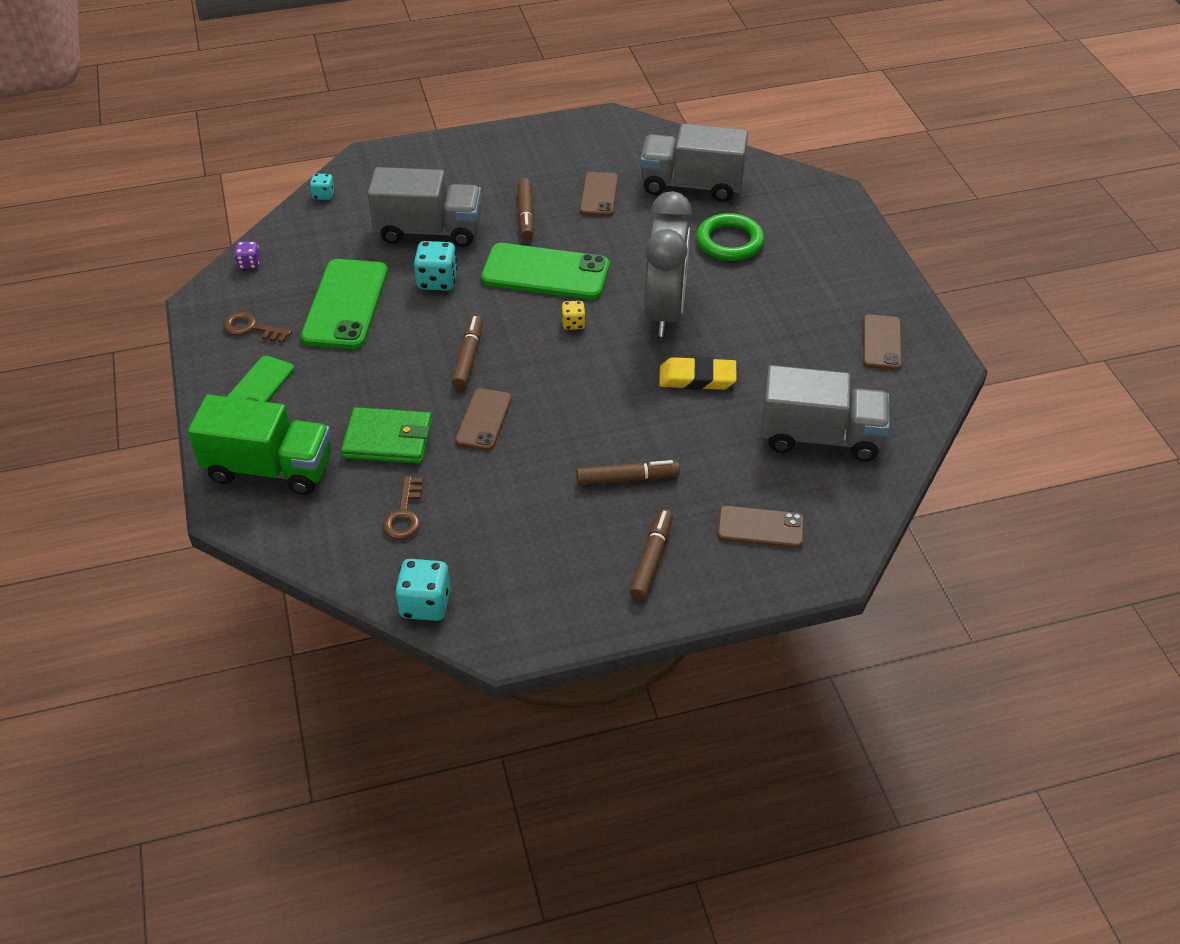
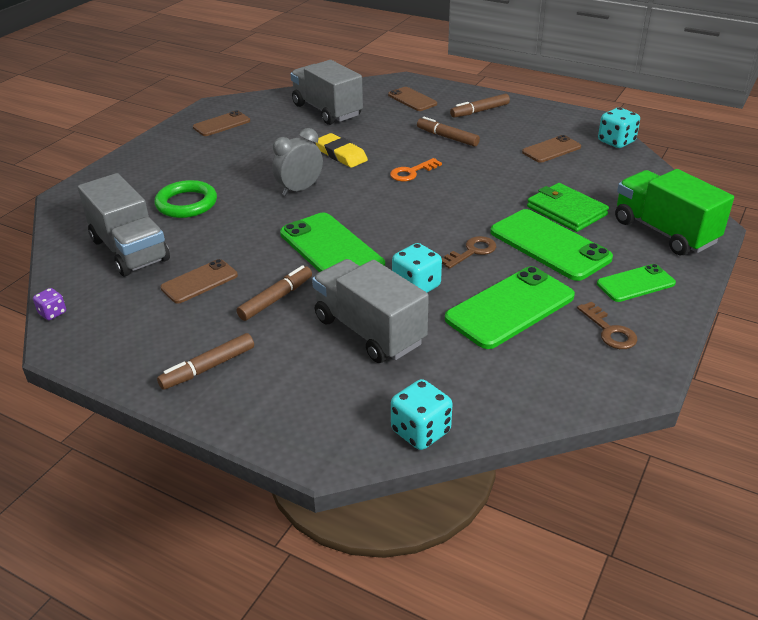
camera: 135 degrees left, 10 degrees down
(249, 264) = (566, 395): purple dice -> purple dice (52, 313)
(323, 195) = (420, 431): turquoise dice -> turquoise dice, size x1.75
(367, 385) = (549, 245): none -> green phone
(404, 514) = (592, 175): brown key -> brown key (472, 252)
(468, 357) = (459, 227): brown marker -> brown marker (208, 367)
(483, 420) = (492, 193): brown phone -> brown phone (551, 150)
(573, 324) = (363, 211): yellow dice -> none
(594, 398) = (412, 172): none -> orange key
(664, 312) = (299, 189): grey clock -> grey clock, size x0.60

